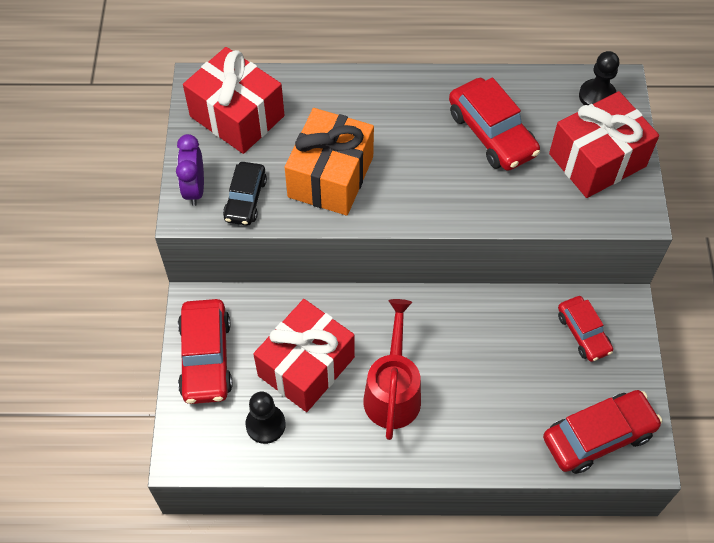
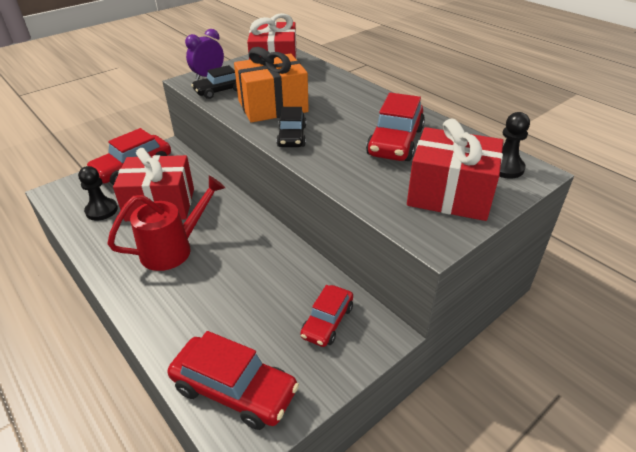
camera: 50 degrees right, 20 degrees down
(407, 200) = (292, 136): none -> black car

